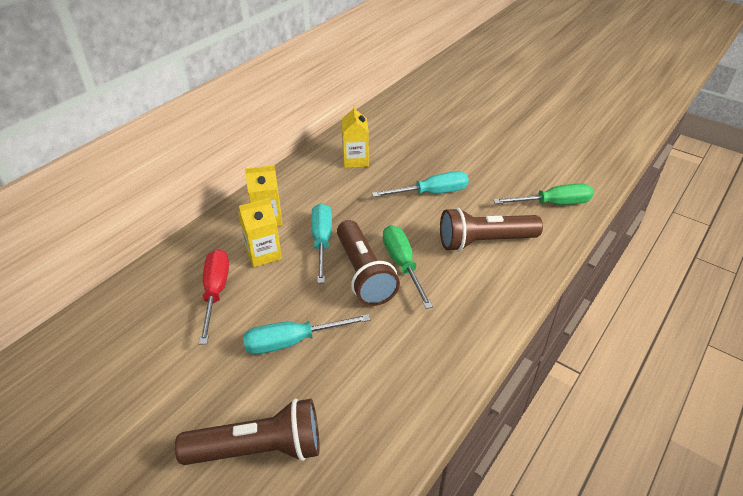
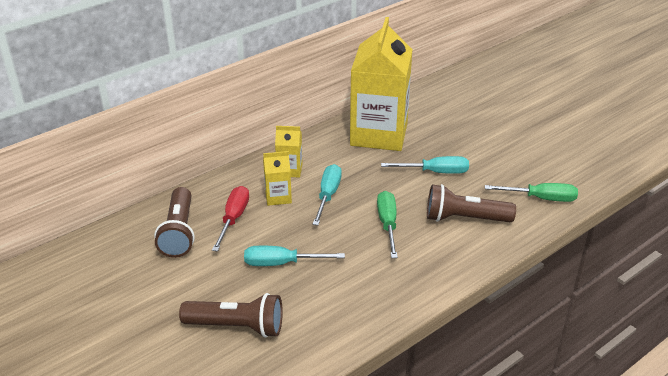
camera: 15 degrees right, 5 degrees down
(355, 160) = (379, 134): yellow carton -> yellow carton, size x2.34
(364, 273) = (353, 225): brown flashlight -> brown flashlight (179, 232)

